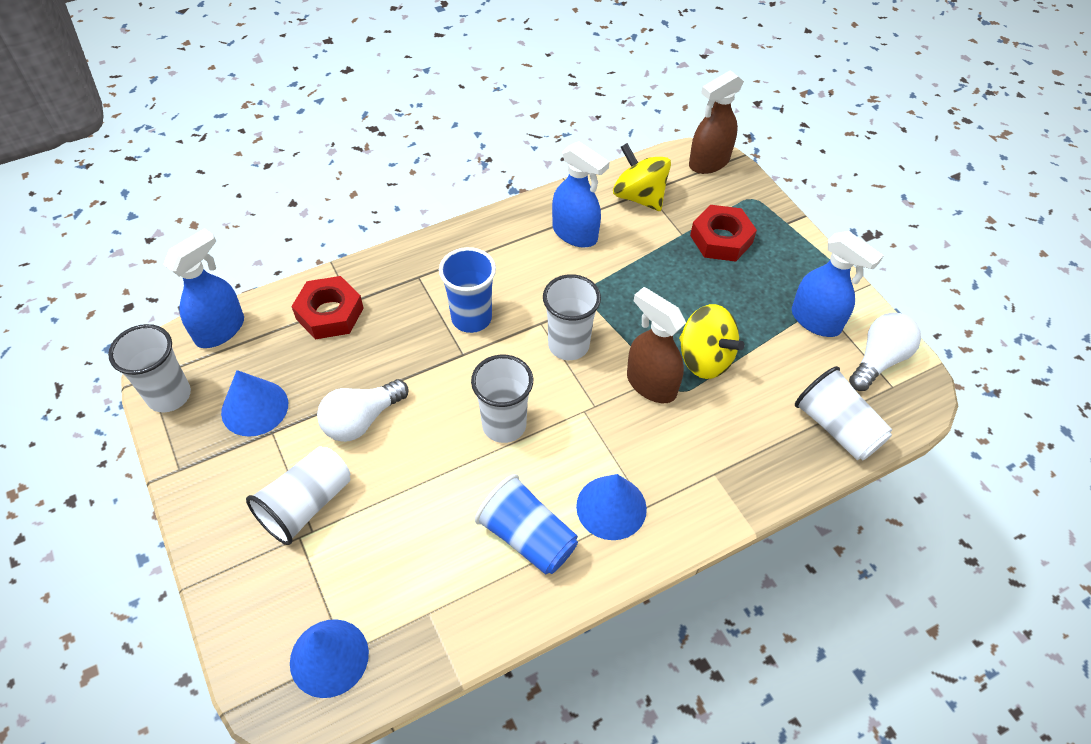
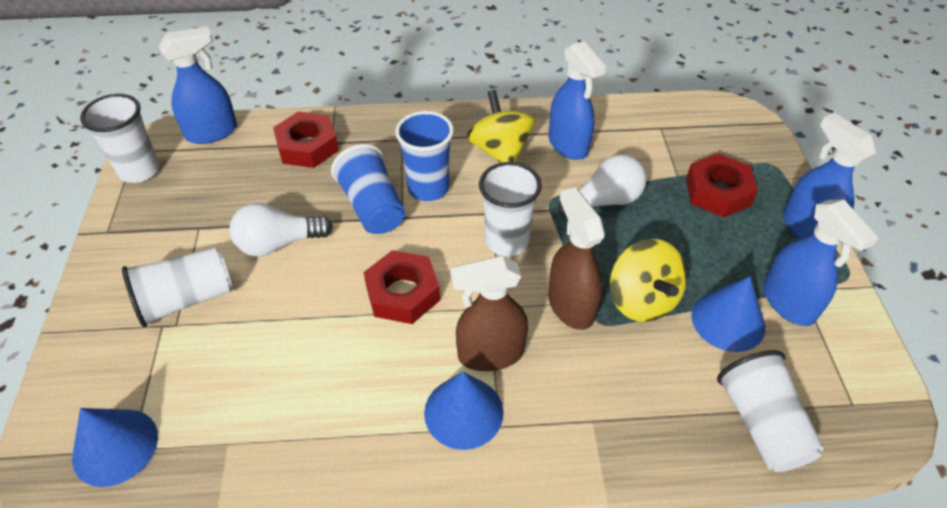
camera: 25 degrees right, 5 degrees down
(255, 407) = (198, 202): blue cone -> blue cone (728, 321)
(504, 425) = (403, 293): white cup -> red nut
(527, 537) = (363, 408): blue cup -> blue cup (373, 207)
(639, 197) = (650, 130): yellow spinning top -> yellow spinning top (500, 151)
(708, 162) = (739, 119): brown spray bottle -> brown spray bottle (490, 354)
(803, 250) = (806, 228): none -> blue spray bottle
(878, 360) = (847, 369): white light bulb -> white light bulb (604, 201)

